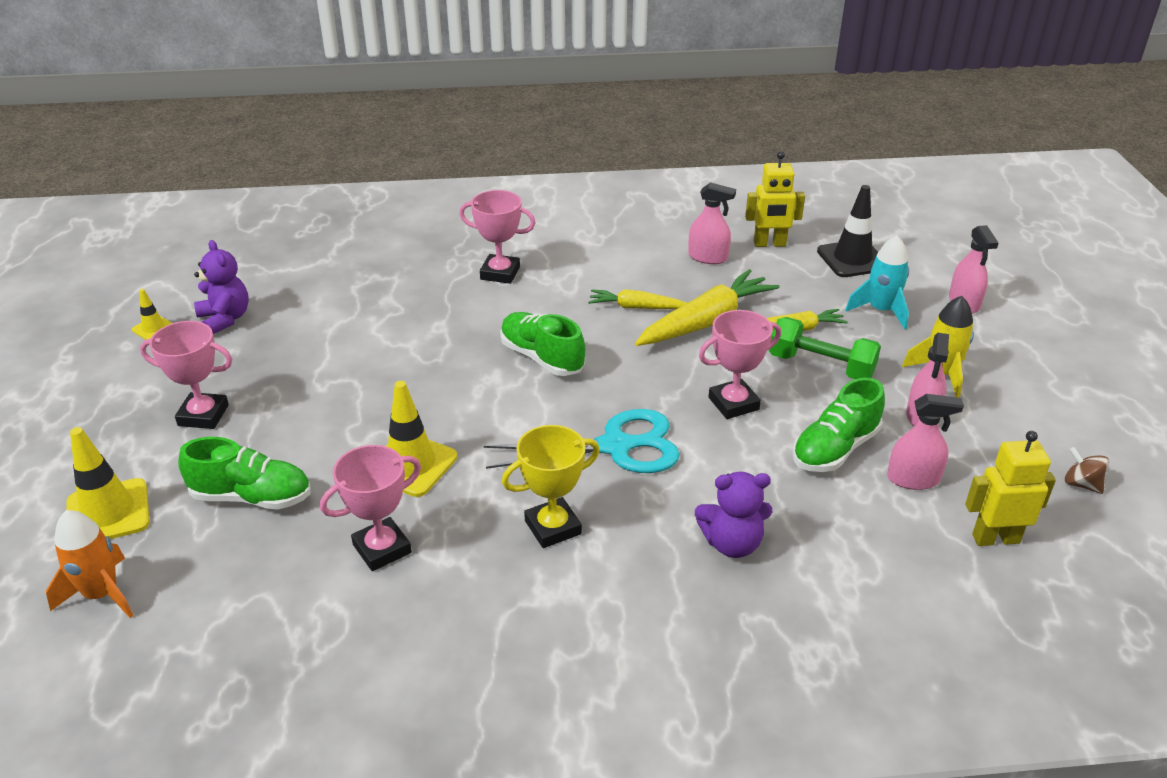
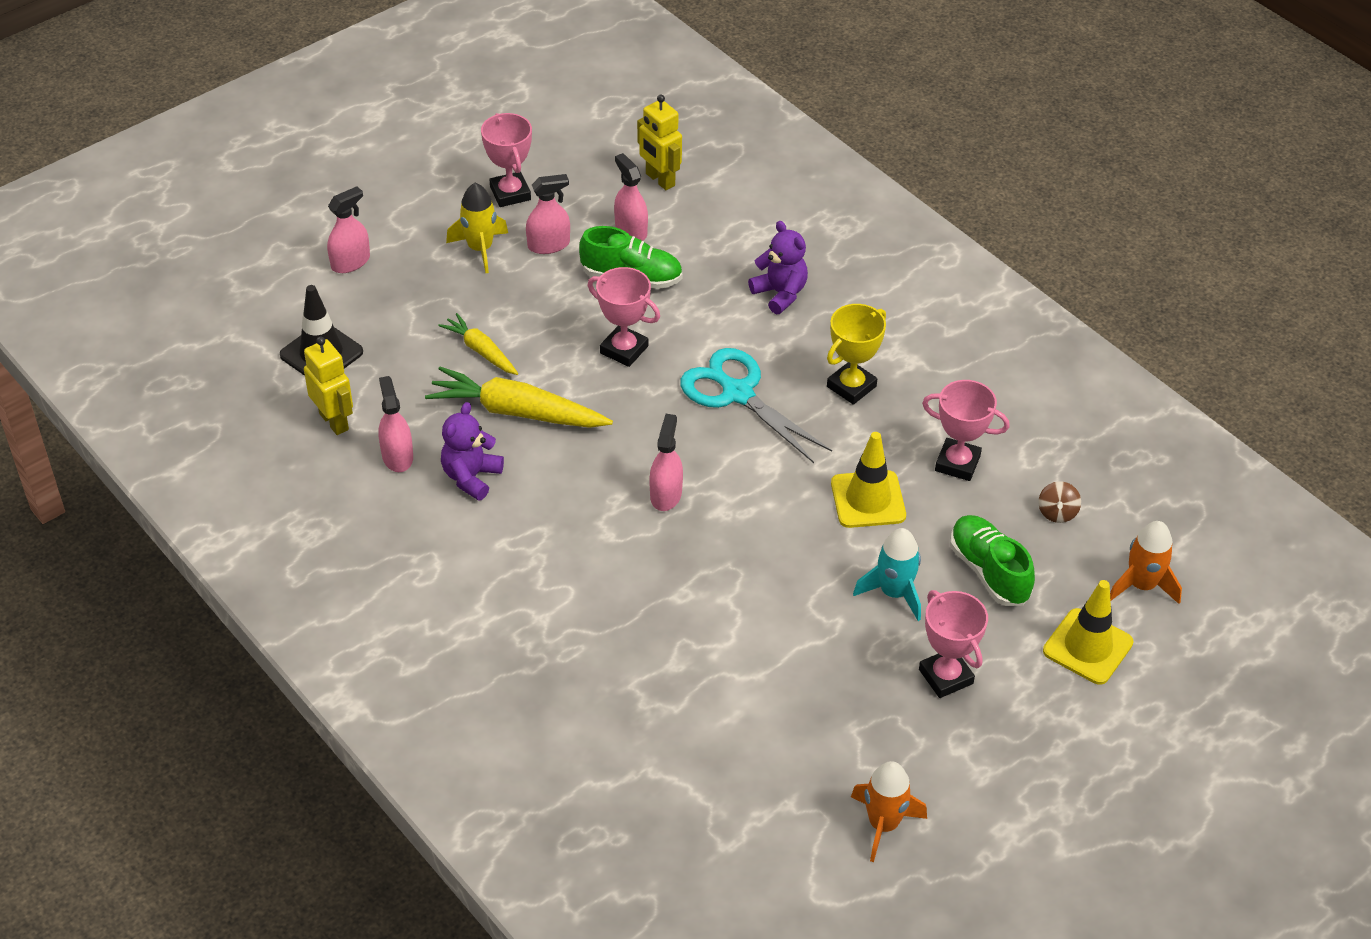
camera: 125 degrees left, 10 degrees up
(153, 328) = (883, 824): yellow traffic cone -> orange rocket
(225, 319) = (817, 775): purple teddy bear -> purple teddy bear (471, 477)
(500, 273) = (555, 602): pink trophy -> pink trophy (510, 193)
(542, 358) = (666, 494): green shoe -> pink spray bottle
(553, 527) = (851, 386): yellow trophy -> yellow trophy turned 75 degrees counterclockwise
(636, 307) = (532, 469): yellow carrot -> none
(821, 366) = (527, 318): green dumbbell -> none
(881, 311) = (406, 308): turquoise rocket -> turquoise rocket (894, 593)
(1081, 484) = (564, 154): brown spinning top -> brown spinning top (1057, 512)

